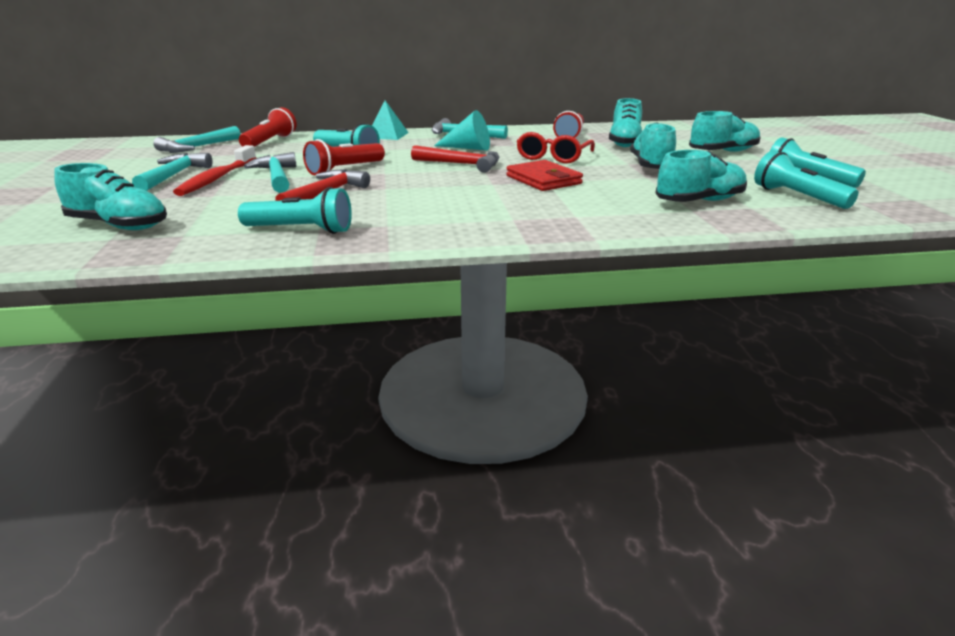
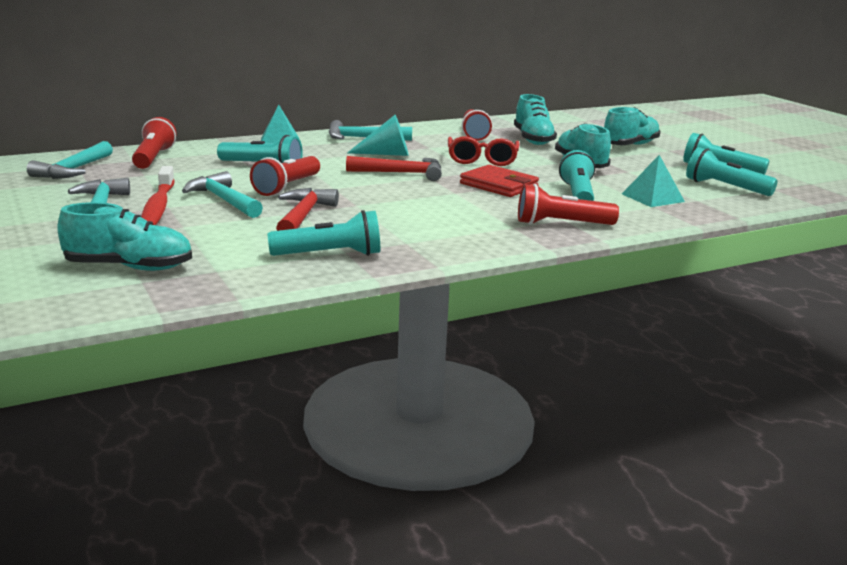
camera: 20 degrees left, 5 degrees down
(568, 220) = (561, 224): none -> red flashlight
(617, 193) = (578, 194): none -> turquoise flashlight
(699, 201) = (653, 197): turquoise shoe -> turquoise pyramid

